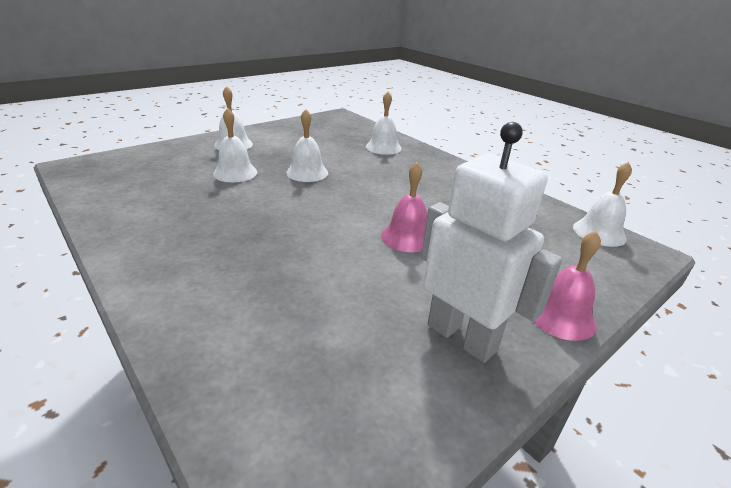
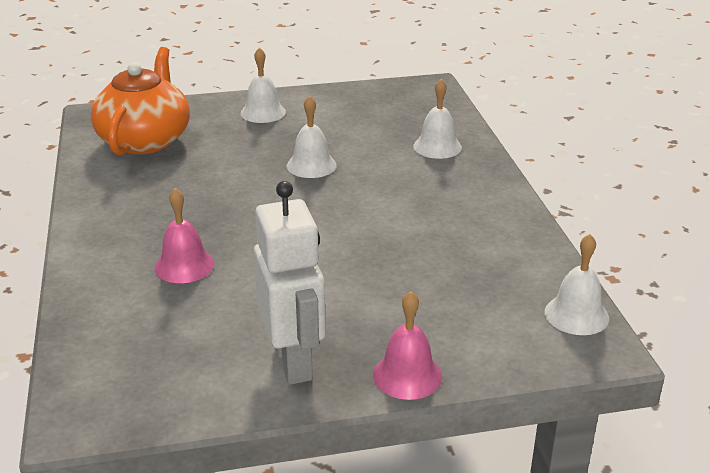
camera: 30 degrees right, 0 degrees up
(142, 178) = (145, 140): none -> orange teapot
(235, 173) = (236, 151): white bell -> none
(407, 237) = (343, 263): pink bell -> pink bell (184, 265)

